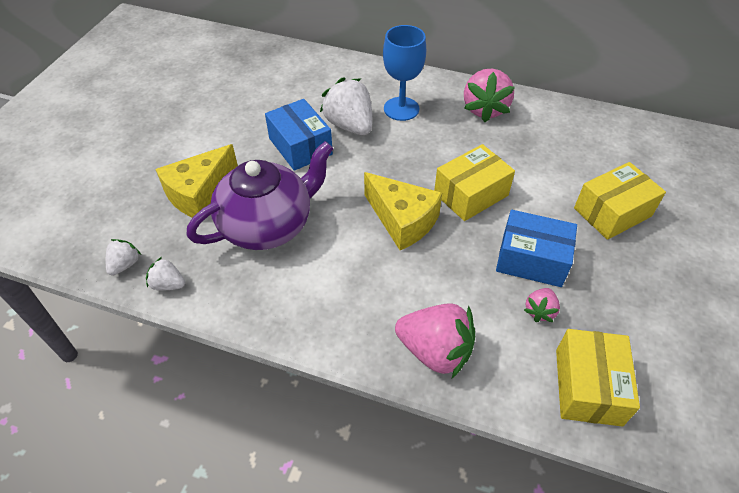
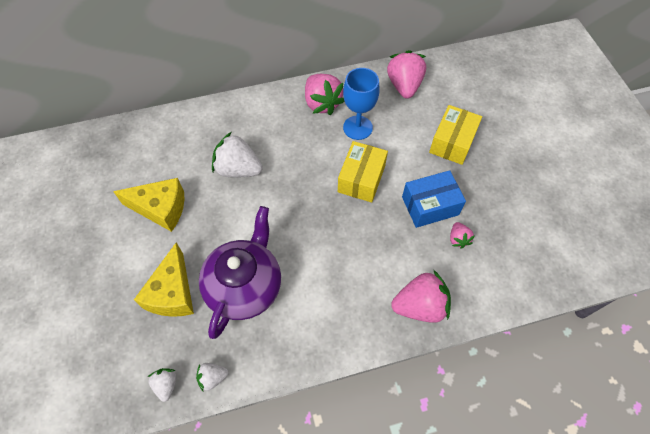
camera: 35 degrees left, 10 degrees up
(300, 146) = (216, 208): blue box -> none
(401, 109) = (264, 134): blue goblet -> blue goblet (357, 127)
(402, 220) = (333, 226): yellow cheese -> yellow cheese (161, 209)
(588, 386) = (514, 271): yellow box -> none
(595, 133) = (404, 86): none -> pink strawberry

